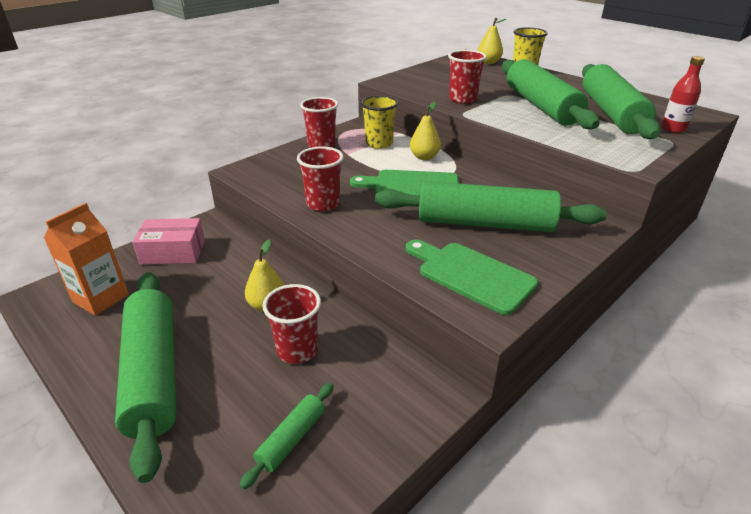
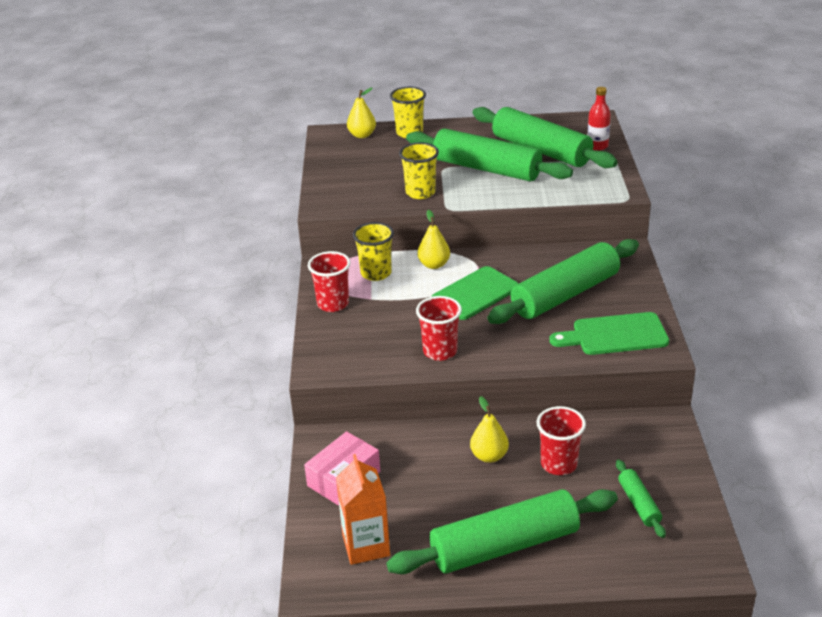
camera: 45 degrees left, 0 degrees up
(153, 374) = (505, 546): green rolling pin -> green rolling pin turned 45 degrees counterclockwise
(462, 99) = (420, 192): red cup -> yellow cup

